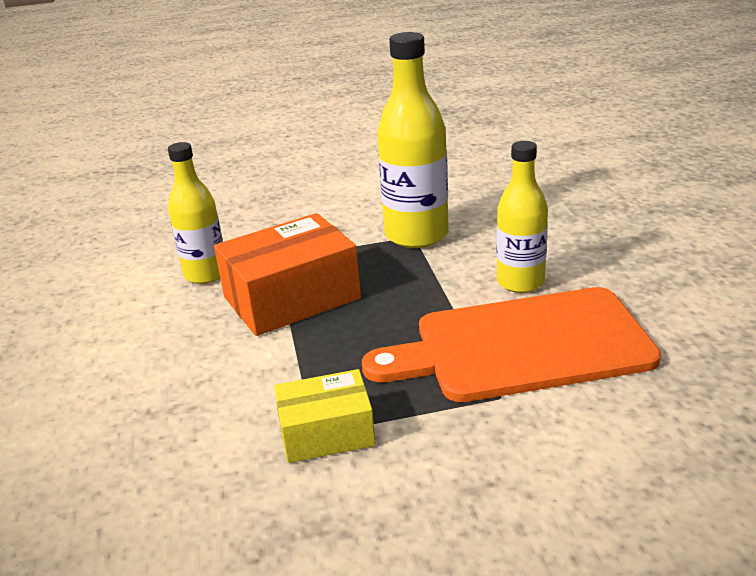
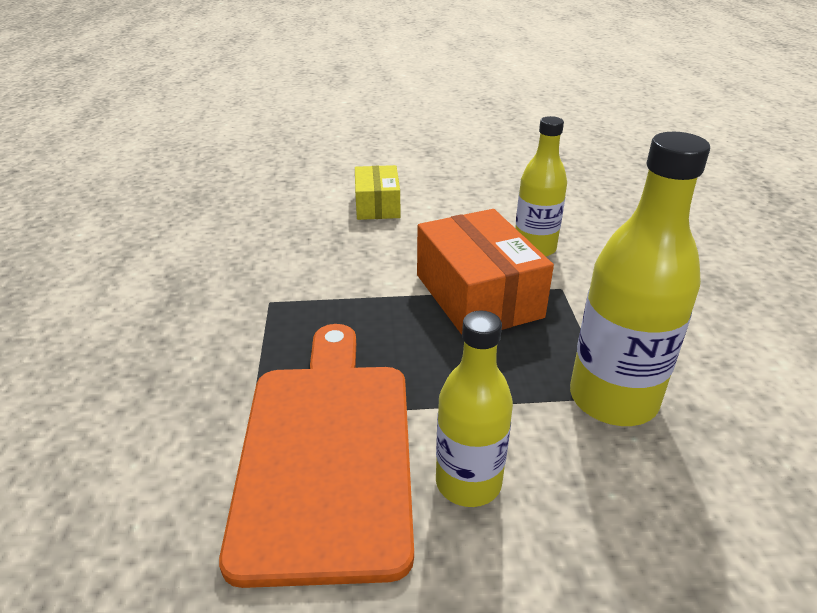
camera: 95 degrees right, 5 degrees up
(326, 432) = (266, 307): yellow box -> yellow box (377, 205)

